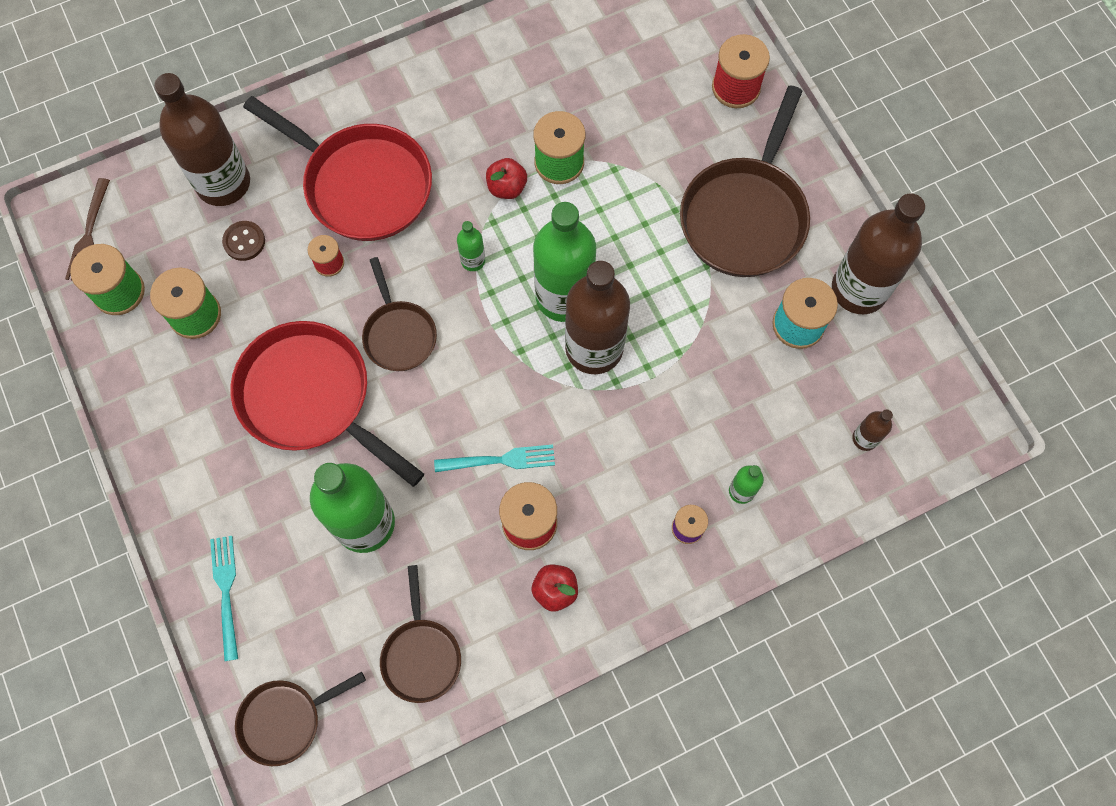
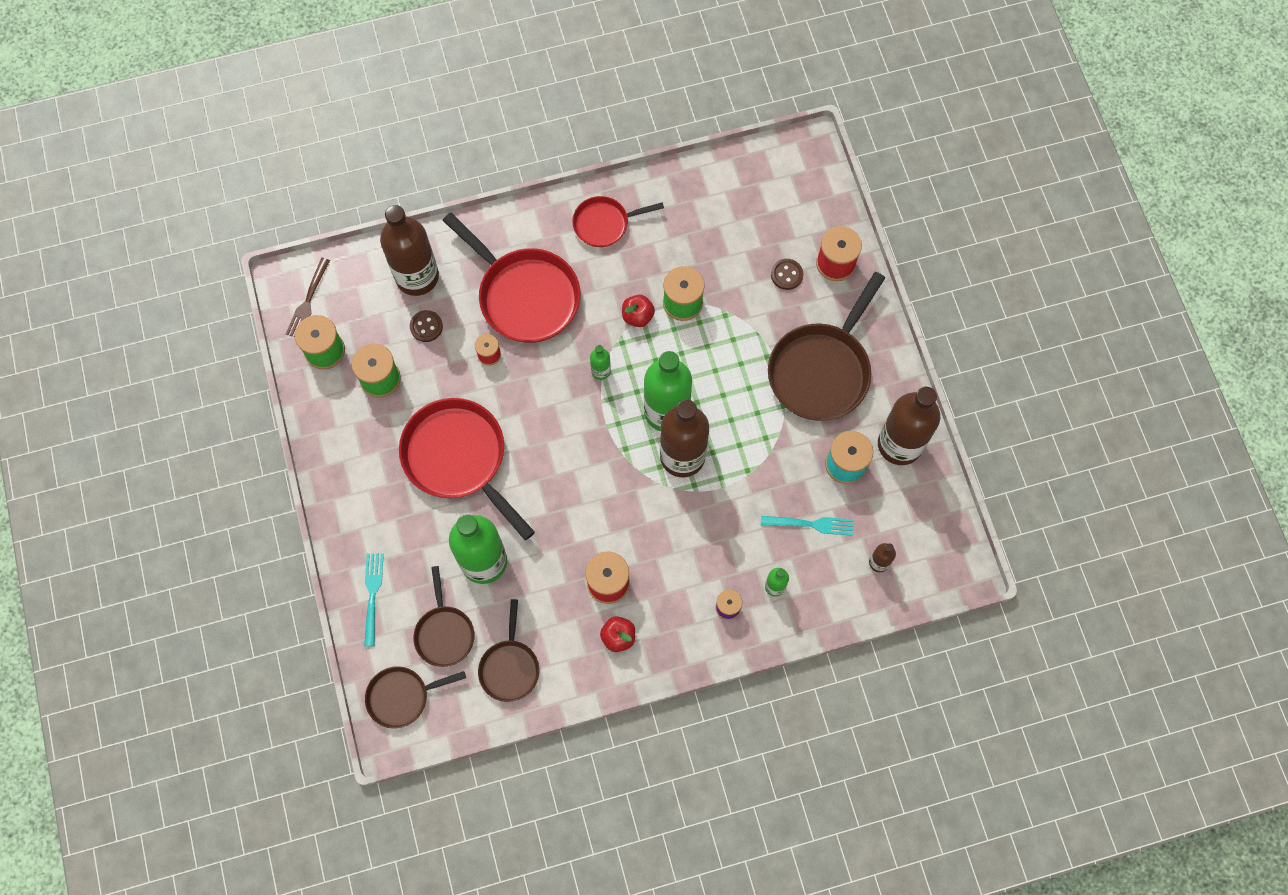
camera: 10 degrees right, 0 degrees up
(399, 334) = (533, 420): brown pan -> brown pan (444, 633)
(446, 84) = (605, 224): none -> red pan
(500, 460) = (594, 531): turquoise fork -> turquoise fork (811, 524)
(679, 110) = (786, 275): none -> brown button

